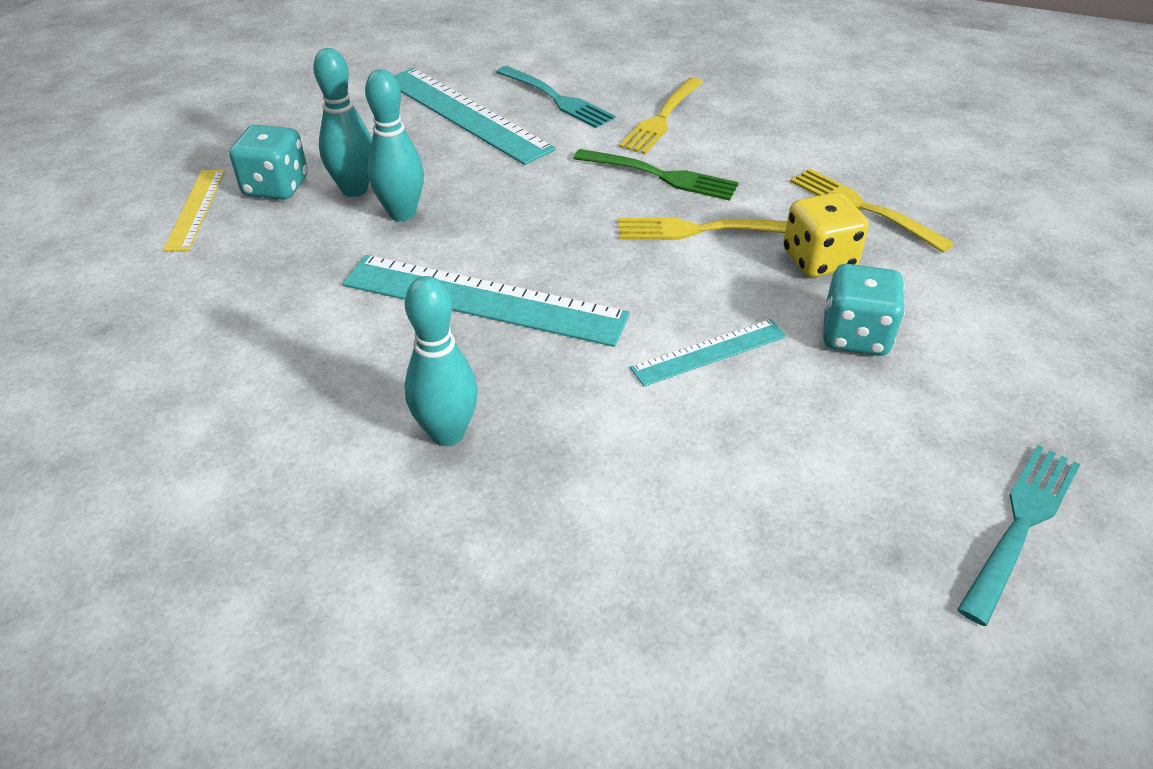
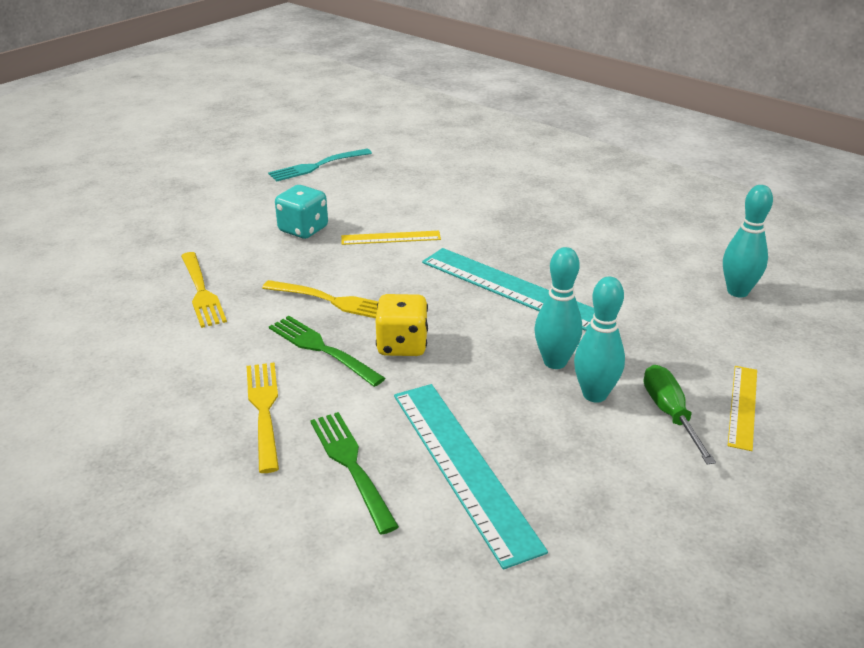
camera: 160 degrees left, 10 degrees down
(276, 187) = (670, 414): turquoise dice -> green screwdriver
(447, 433) = (552, 233): turquoise bowling pin -> turquoise bowling pin (737, 291)
(555, 98) = (352, 466): turquoise fork -> green fork
(662, 118) = (264, 411): yellow fork -> yellow fork turned 60 degrees counterclockwise
(709, 352) = (391, 238): turquoise ruler -> yellow ruler
(818, 260) = (275, 267): yellow dice -> yellow dice (402, 345)

